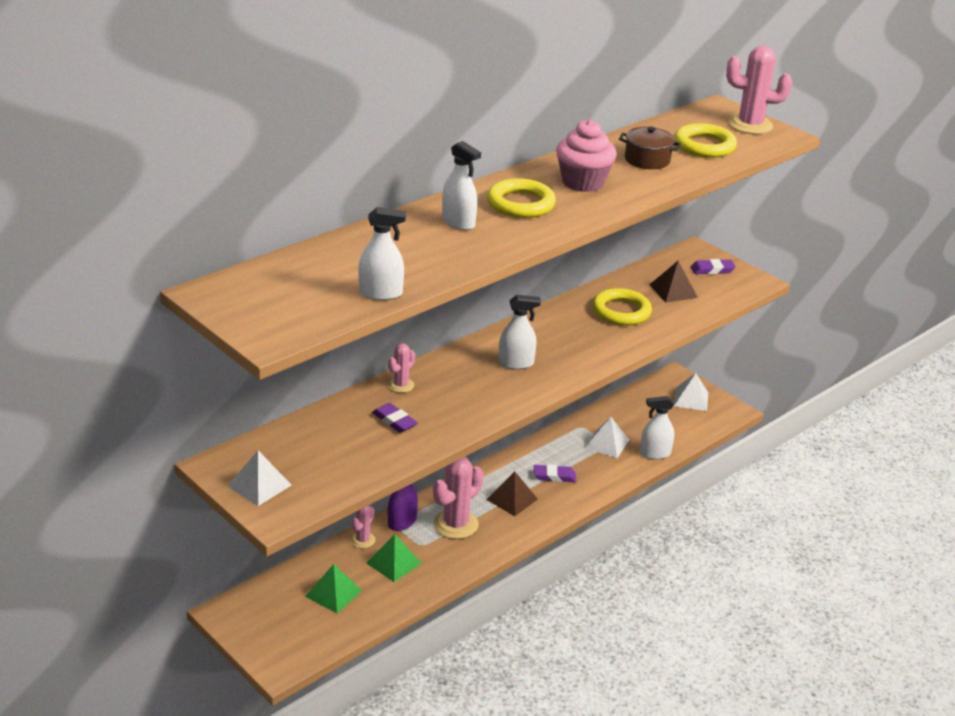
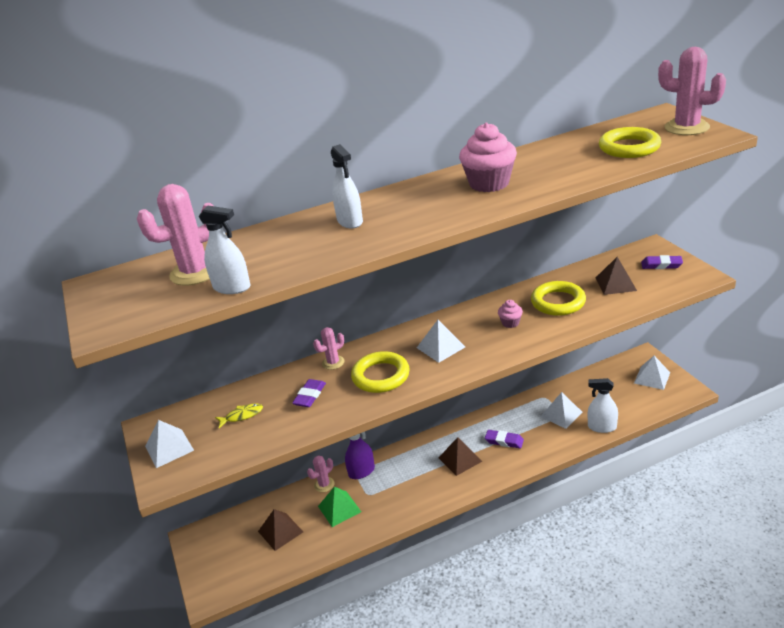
camera: 25 degrees right, 0 degrees up
(326, 446) = (242, 416): none -> yellow fish
(333, 593) = (280, 531): green pyramid -> brown pyramid
(394, 421) = (310, 396): purple eraser -> purple eraser turned 45 degrees clockwise
(456, 524) = (404, 478): pink cactus -> pink cactus (195, 272)
(516, 363) = (440, 347): white spray bottle -> white pyramid
(520, 204) = (418, 204): yellow ring -> yellow ring (381, 376)
(580, 335) = (510, 323): none -> pink cupcake
(647, 160) = (564, 162): brown pot -> none

